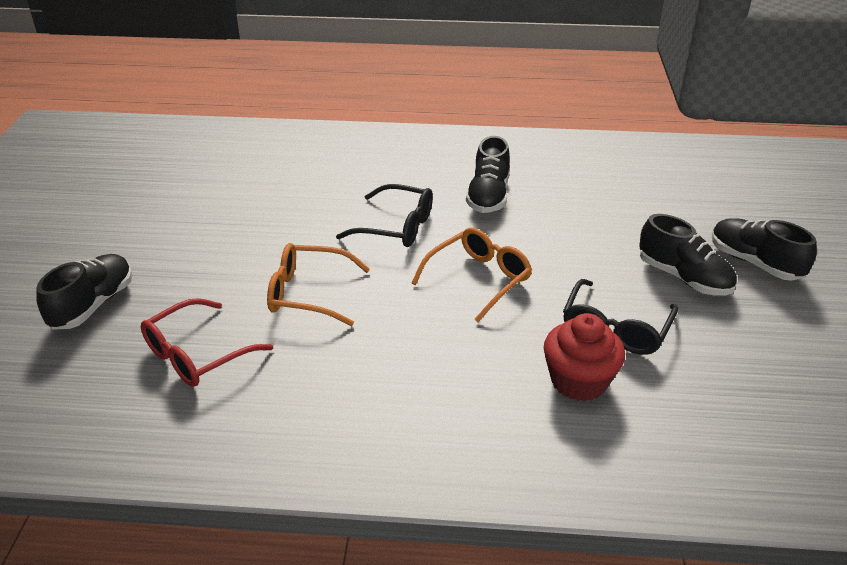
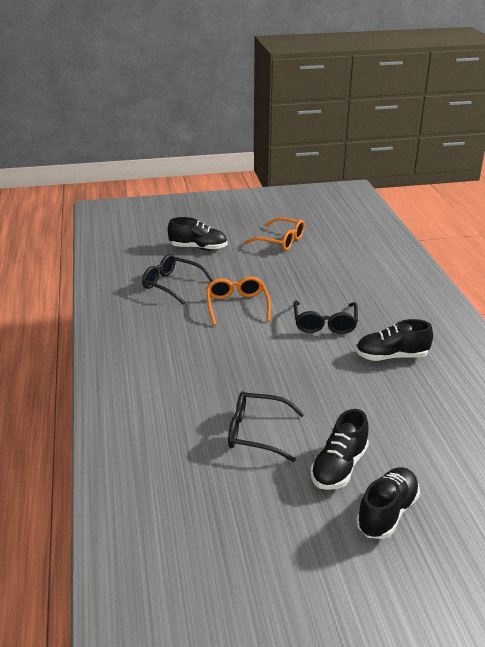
camera: 75 degrees right, 5 degrees down
(197, 354) = (172, 284): red glasses -> black glasses
(478, 279) = (283, 365): orange glasses -> orange glasses (280, 241)
(579, 381) = (194, 419): red cupcake -> none

